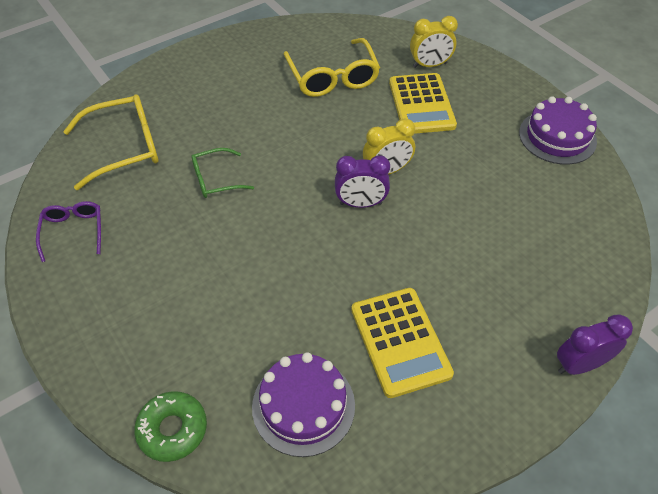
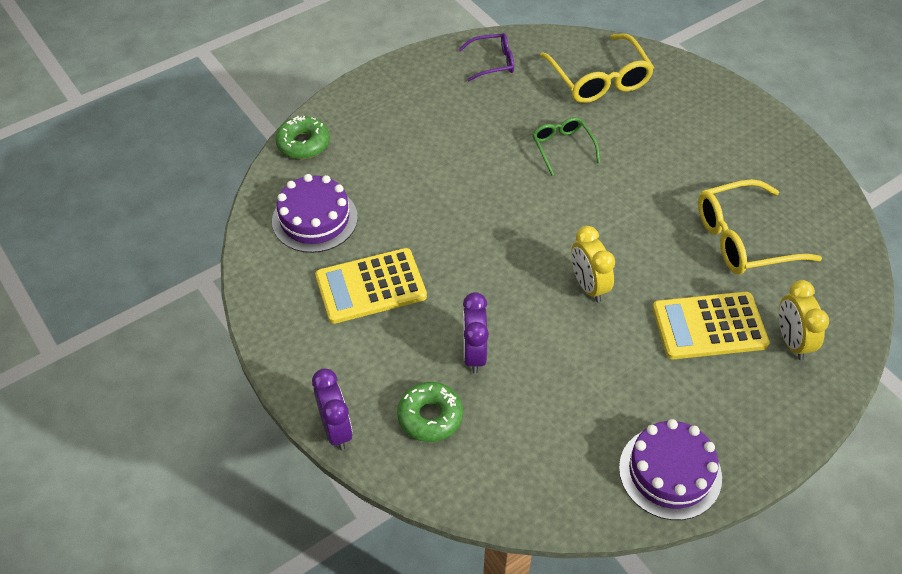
camera: 90 degrees right, 0 degrees up
(360, 204) = (537, 261): purple clock -> purple clock (474, 354)
(546, 286) = (430, 416): none -> green donut

